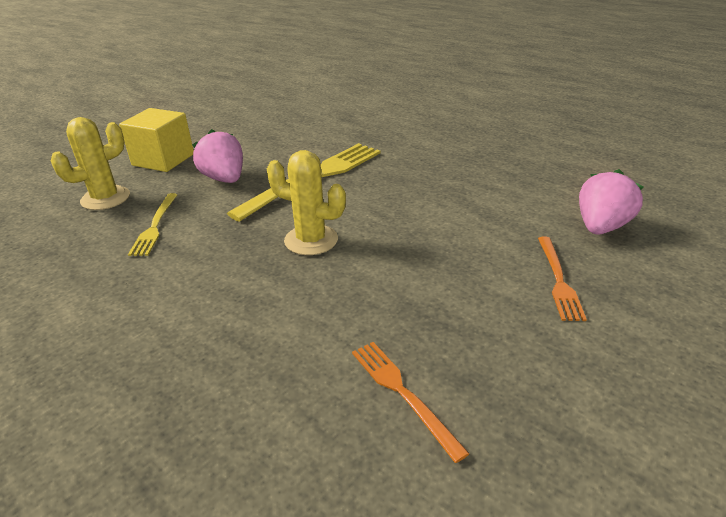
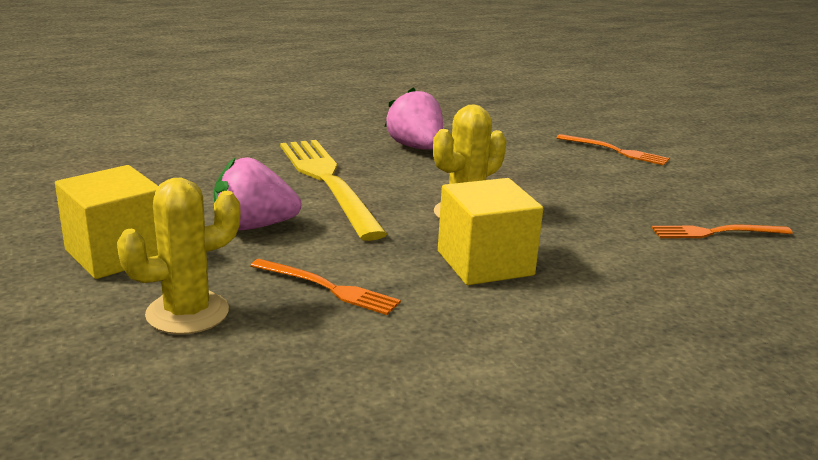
camera: 65 degrees left, 10 degrees down
(105, 198) = (187, 313): yellow cactus -> yellow cactus turned 75 degrees clockwise
(155, 226) = (328, 288): yellow fork -> orange fork
(228, 271) = (485, 263): none -> yellow cube
(601, 227) = (558, 118): pink strawberry -> pink strawberry (416, 147)

